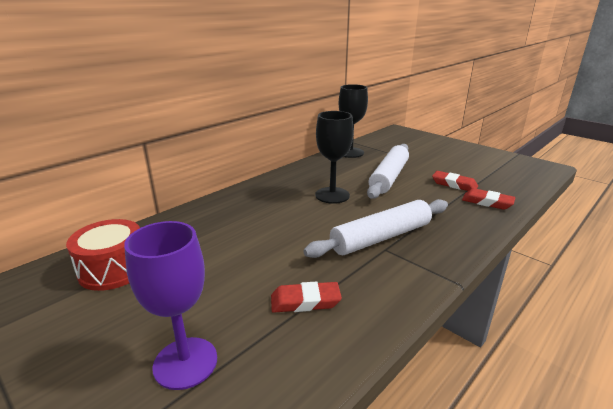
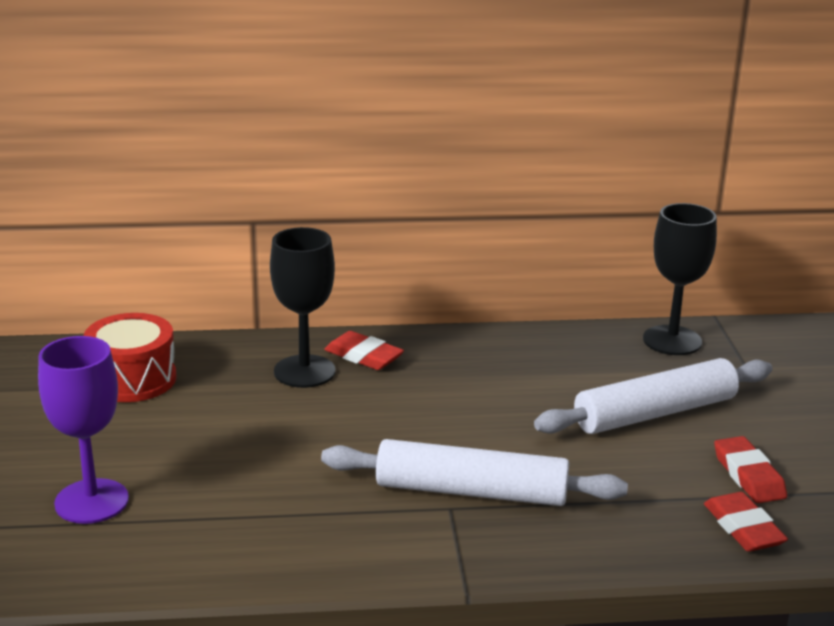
camera: 40 degrees right, 0 degrees up
(305, 301) = (264, 511): red eraser -> red eraser (363, 356)
(332, 195) = (509, 402): black goblet -> black goblet (304, 371)

